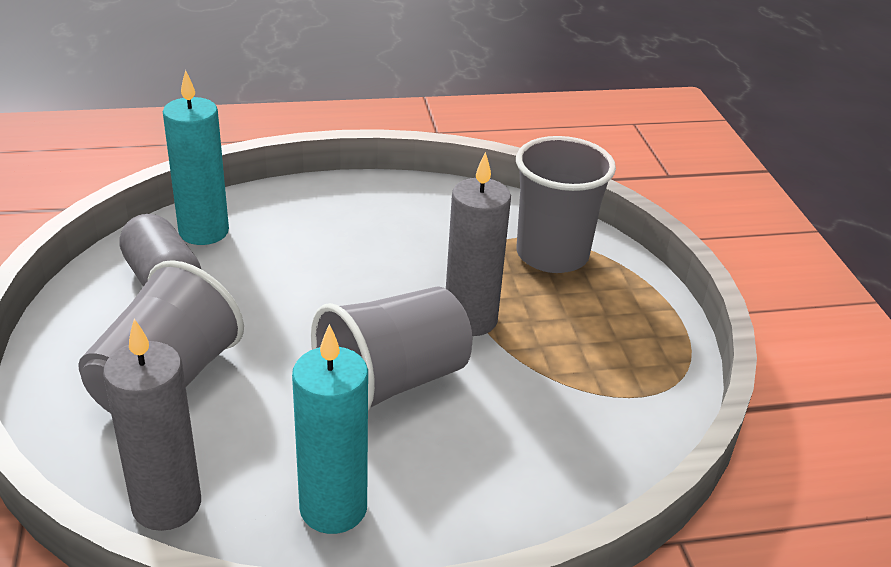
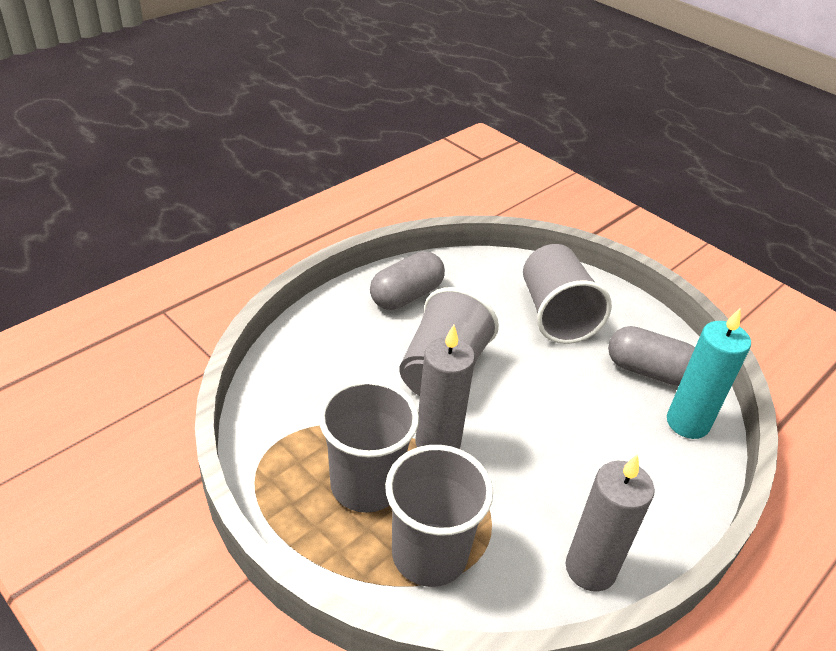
camera: 145 degrees right, 5 degrees up
(166, 505) = (479, 267): grey candle -> grey candle (590, 569)
(333, 508) = (406, 295): turquoise candle -> grey capsule
(573, 319) = (366, 485): none -> grey cup

